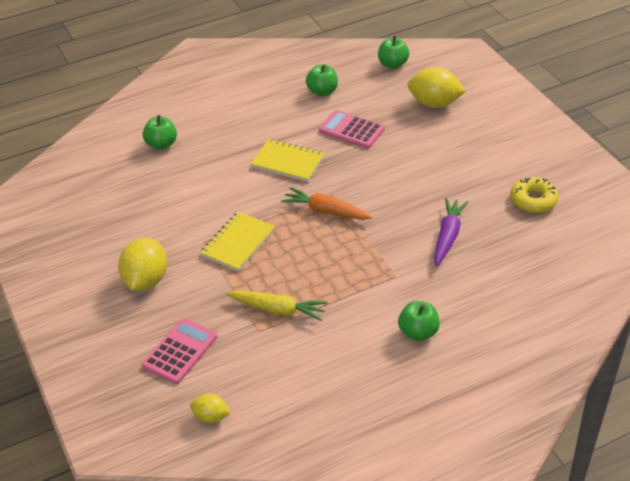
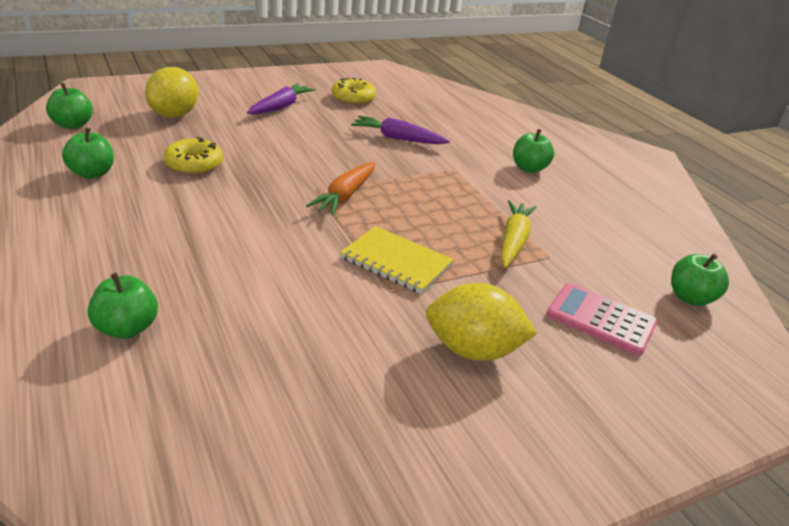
camera: 95 degrees left, 10 degrees down
(211, 417) = (690, 298): yellow lemon -> green apple
(288, 162) = (238, 212): yellow notebook -> none
(351, 130) = (194, 164): pink calculator -> yellow donut
(483, 156) = (281, 107): none -> purple carrot

